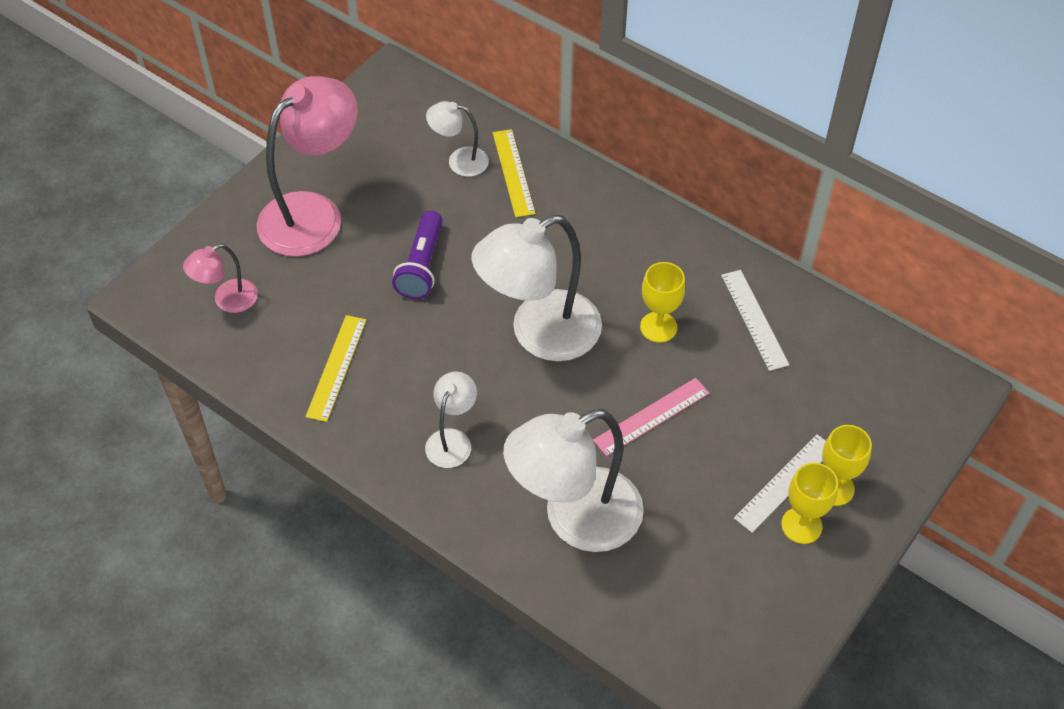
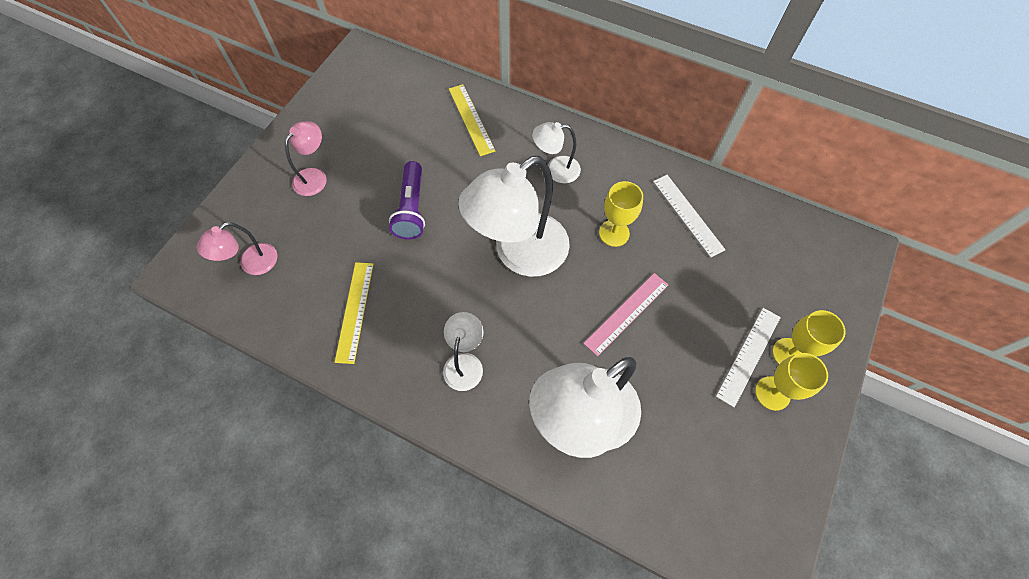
camera: 10 degrees left, 10 degrees up
(313, 213) = (315, 176): pink lamp -> pink lamp, size x0.49
(459, 161) = (426, 115): white lamp -> white lamp (555, 170)

